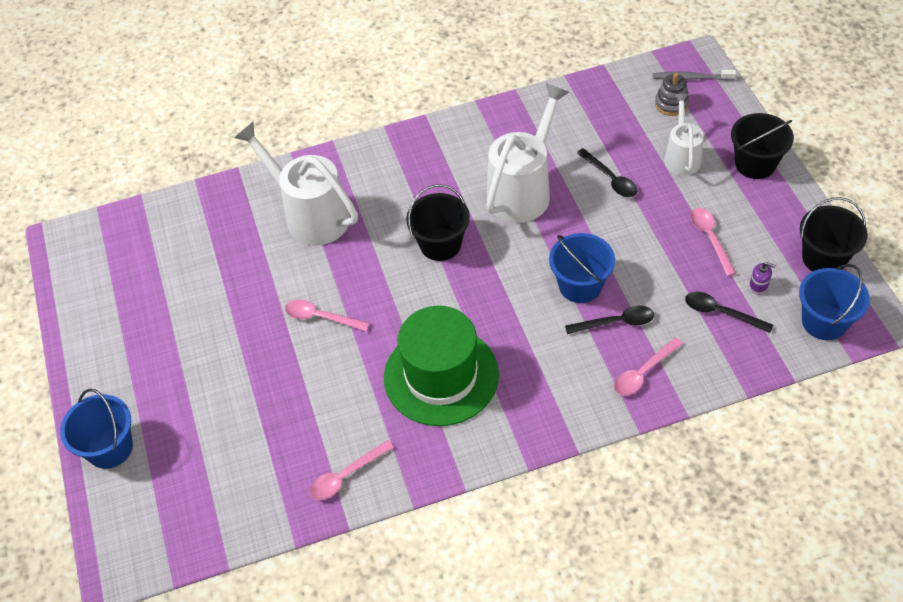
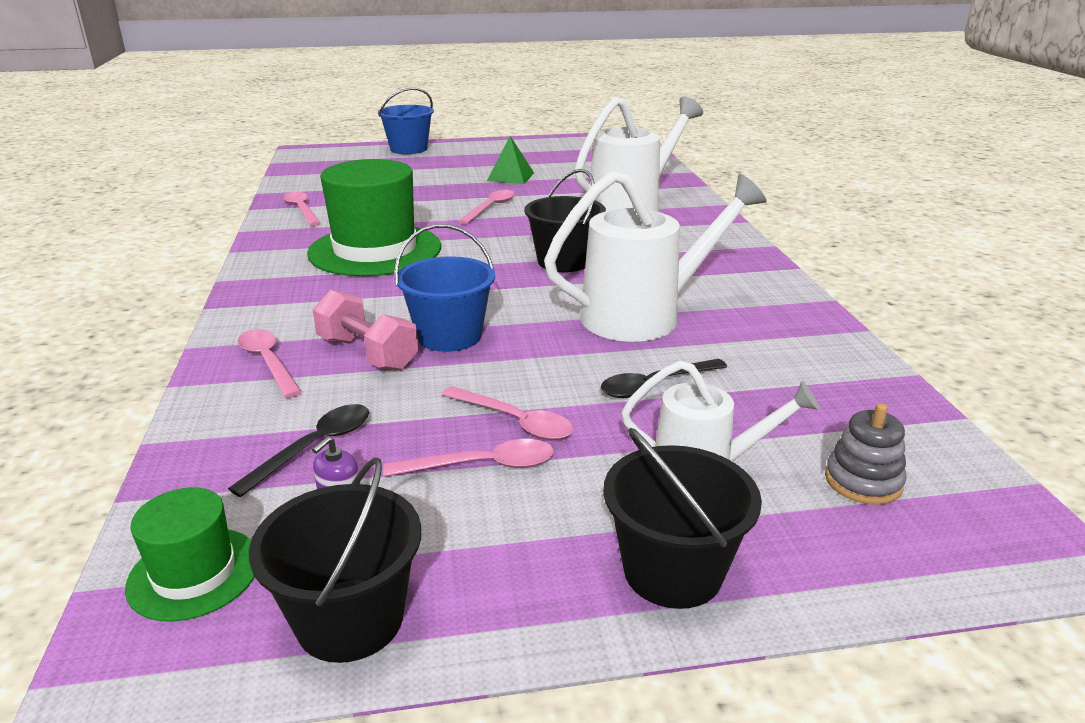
camera: 95 degrees right, 25 degrees down
(220, 321) = (510, 177): none -> green pyramid
(523, 190) = (645, 316): white watering can -> white watering can turned 60 degrees counterclockwise
(616, 322) = (367, 353): black spoon -> pink dumbbell
(667, 233) = (515, 421): none -> pink spoon
(691, 78) = (962, 525): grey toothbrush -> none
(824, 321) = (194, 573): blue bucket -> green hat

